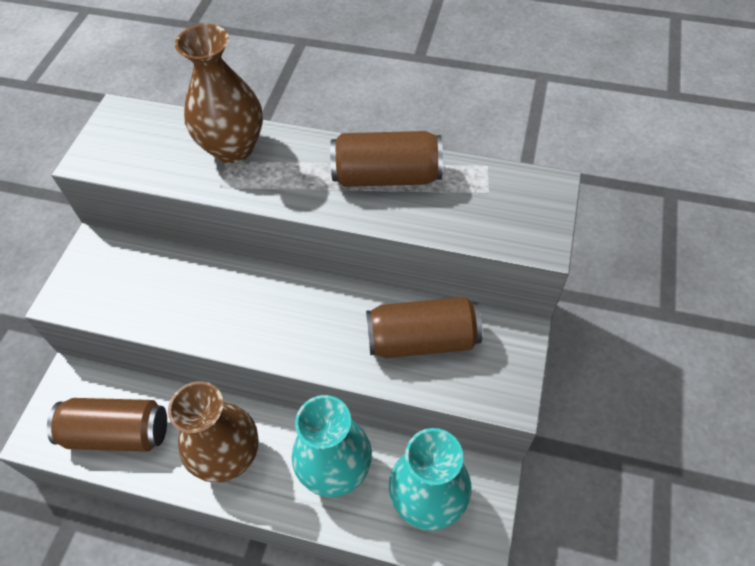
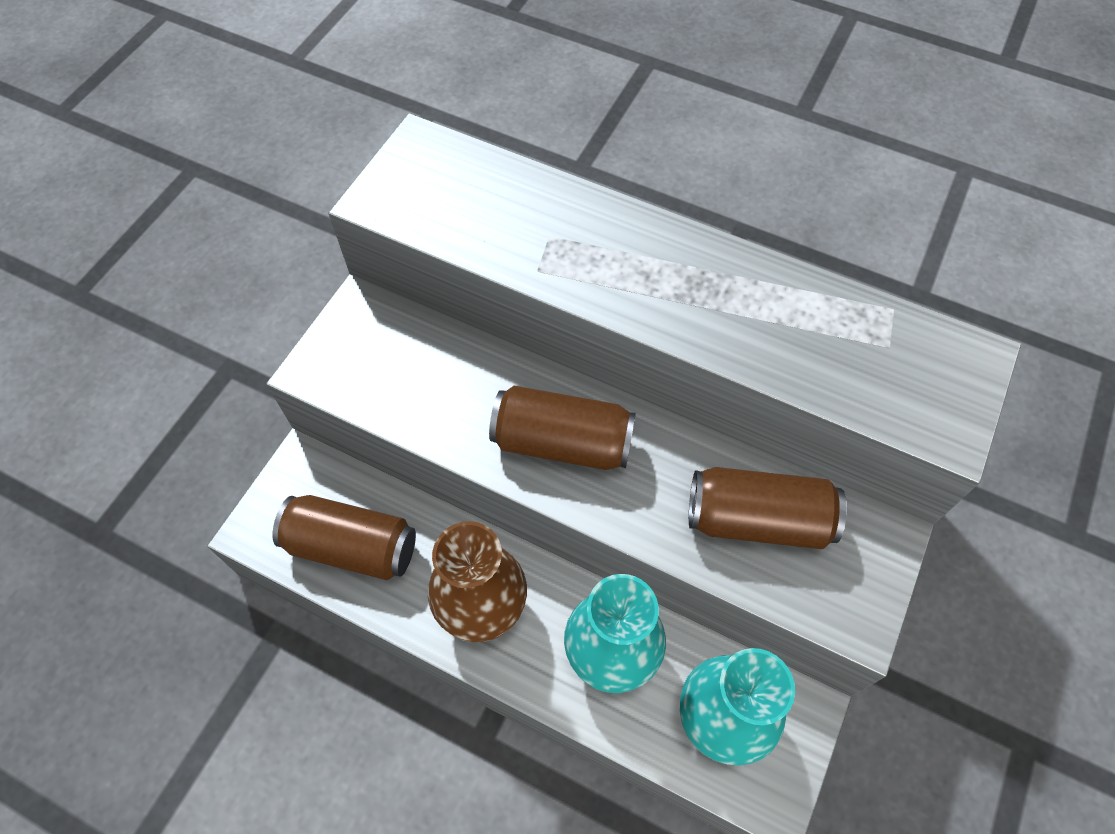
camera: 10 degrees right, 5 degrees up
(233, 148) = (561, 220): brown vase -> none
(386, 176) = (756, 298): brown can -> brown can (562, 442)

